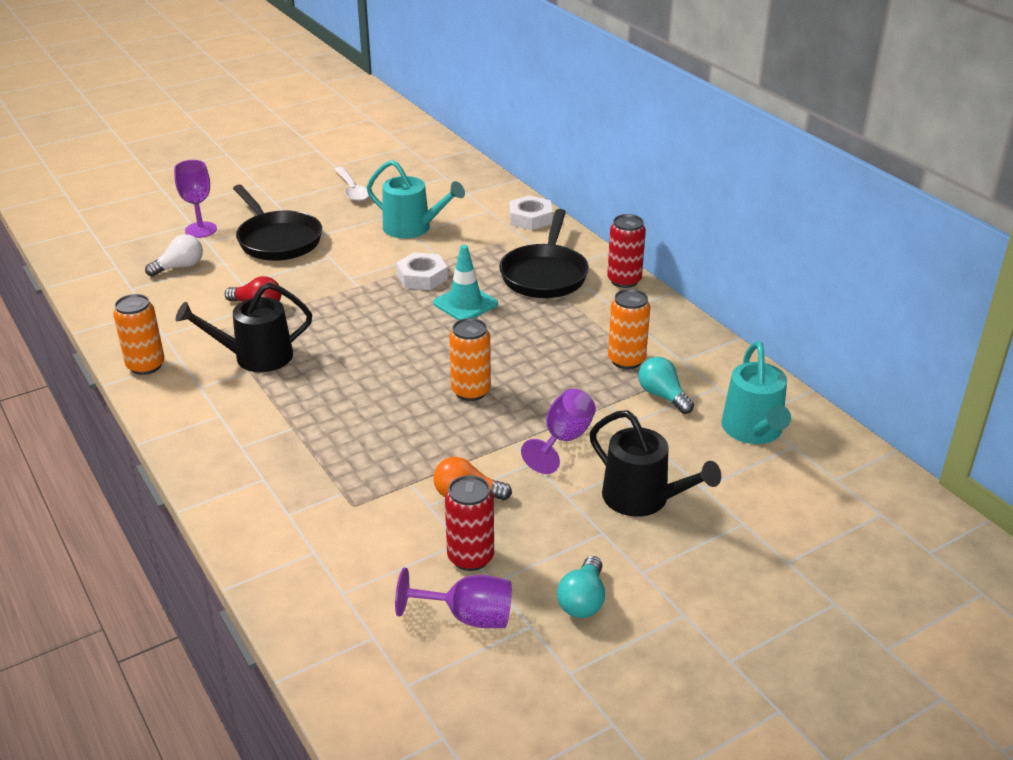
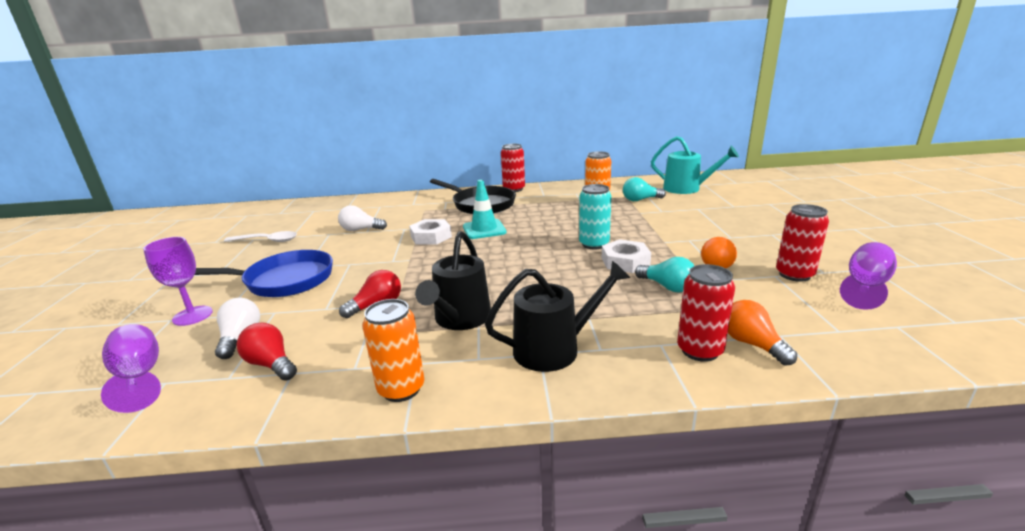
camera: 60 degrees left, 10 degrees down
(152, 297) = (271, 364): none -> red light bulb
(262, 503) = (699, 350): none -> red can
(277, 240) = (284, 280): black pan -> blue pan
(288, 534) = (752, 344): none -> orange light bulb
(412, 228) = (360, 230): turquoise watering can -> white light bulb
(471, 391) = (594, 244): orange can -> turquoise can
(530, 218) = (410, 198): white nut -> white nut (625, 261)
(563, 440) = (669, 228): purple goblet -> purple goblet (140, 377)
(583, 600) = (843, 250): turquoise light bulb -> turquoise light bulb (667, 287)
(642, 498) = (740, 220): black watering can -> black watering can (554, 349)

